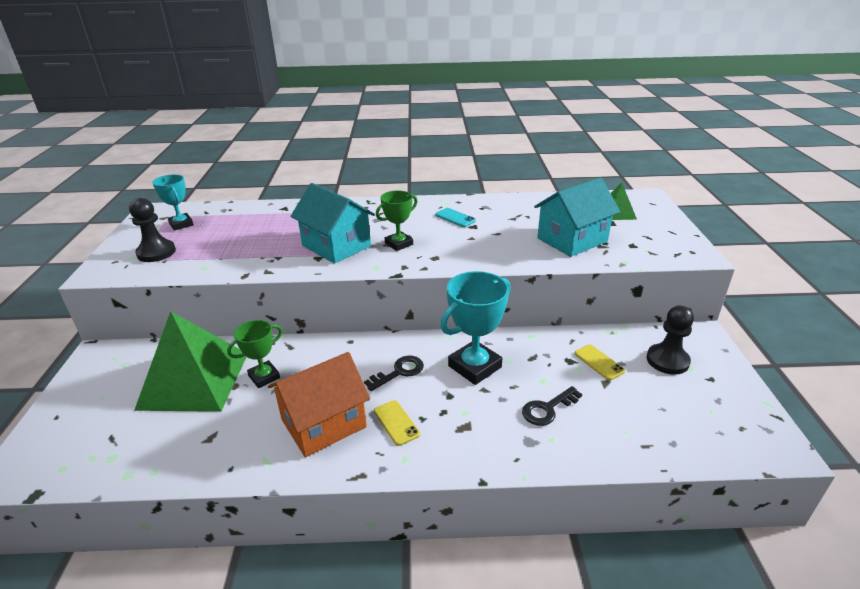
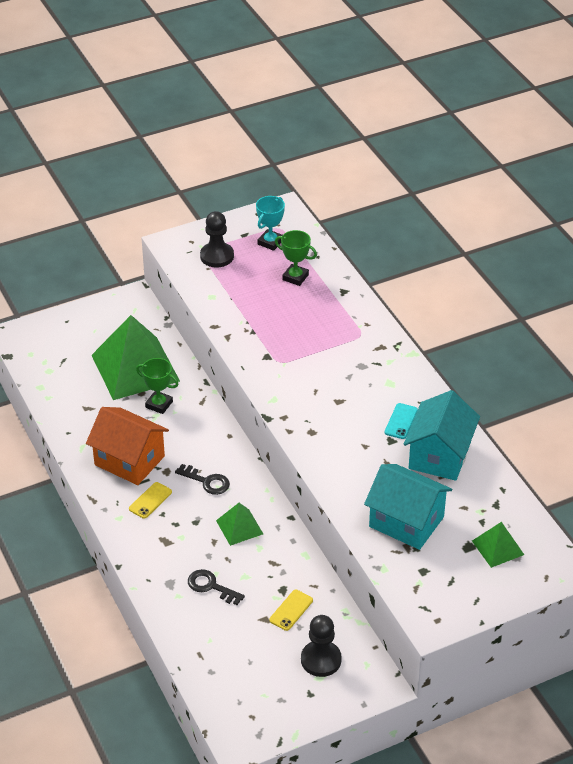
camera: 65 degrees right, 10 degrees up
(336, 246) = (293, 359): turquoise house -> turquoise house (439, 455)
(399, 244) = (322, 399): green trophy -> green trophy (295, 277)
(474, 366) = (239, 527): turquoise trophy -> green pyramid

